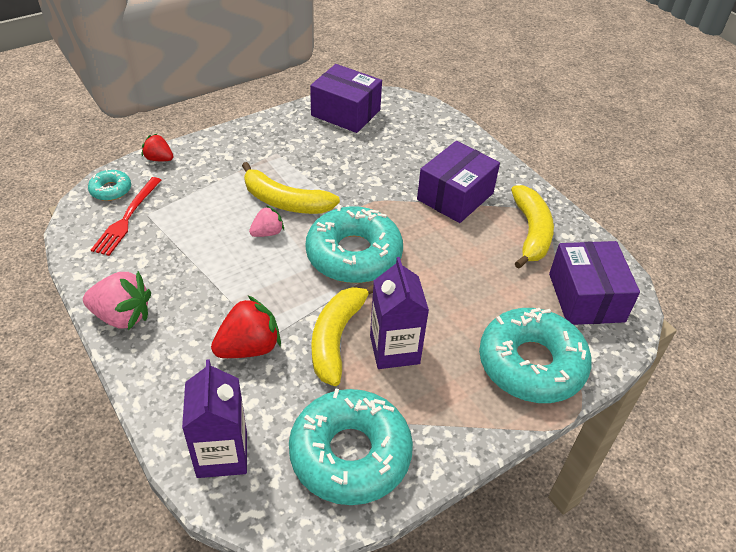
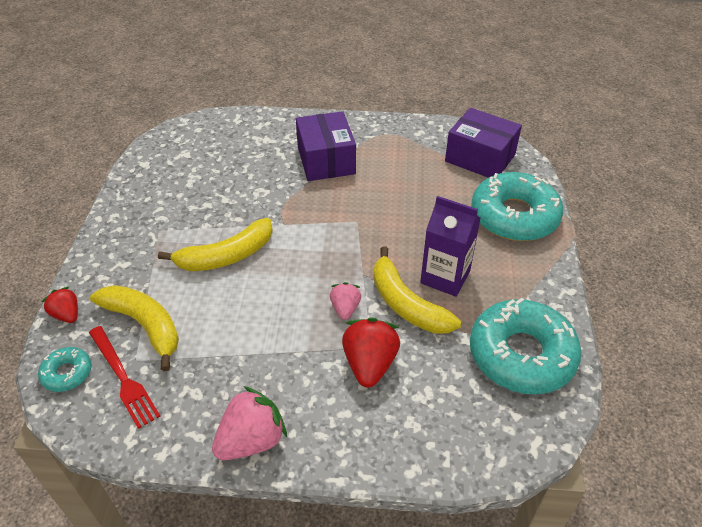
camera: 50 degrees left, 0 degrees up
(159, 159) = (67, 314): red strawberry -> red strawberry turned 75 degrees clockwise
(222, 454) = (466, 437): purple carton -> none
(267, 233) = (251, 286): pink strawberry -> pink strawberry (345, 308)
(345, 113) = (161, 163): purple box -> none
(354, 255) = (330, 247): turquoise donut -> none
(531, 232) = (399, 146): yellow banana -> yellow banana (144, 325)

